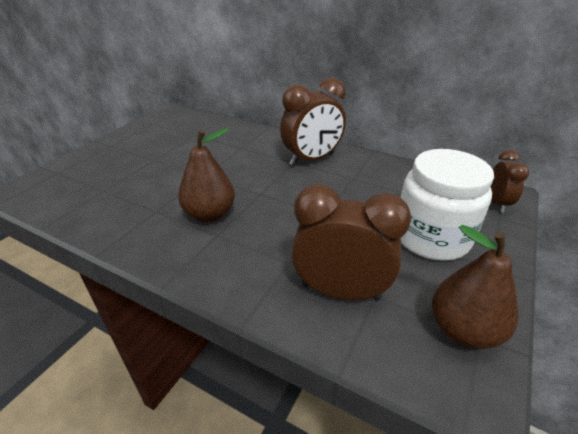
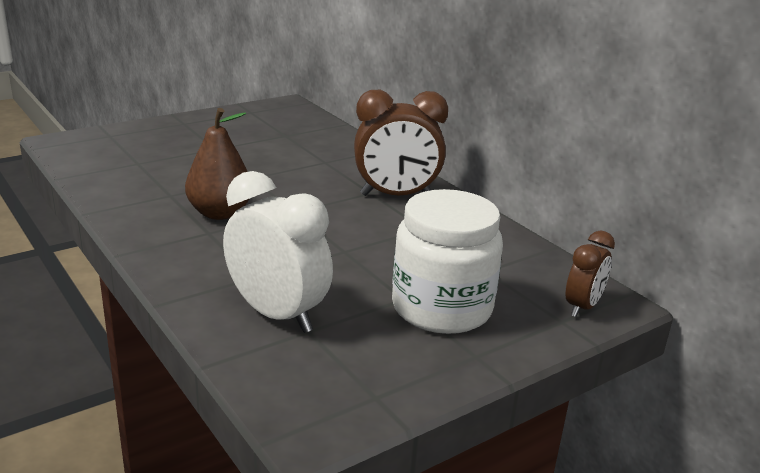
camera: 25 degrees right, 10 degrees down
(340, 291) = (277, 314): brown clock -> white clock
(463, 330) = (365, 386): brown pear -> none

